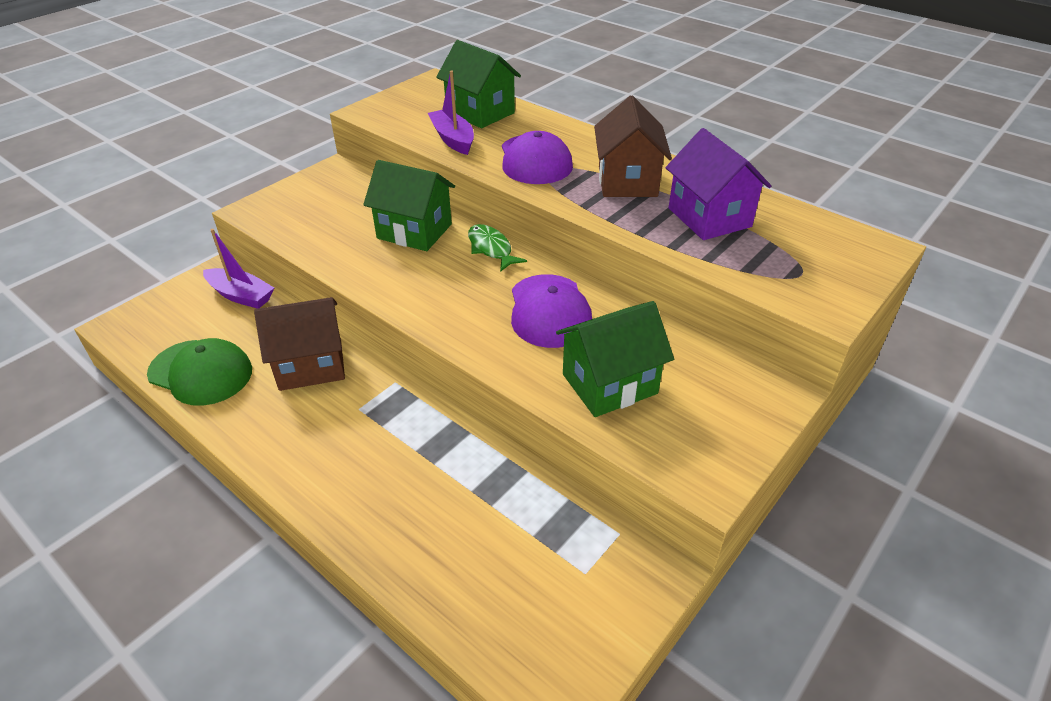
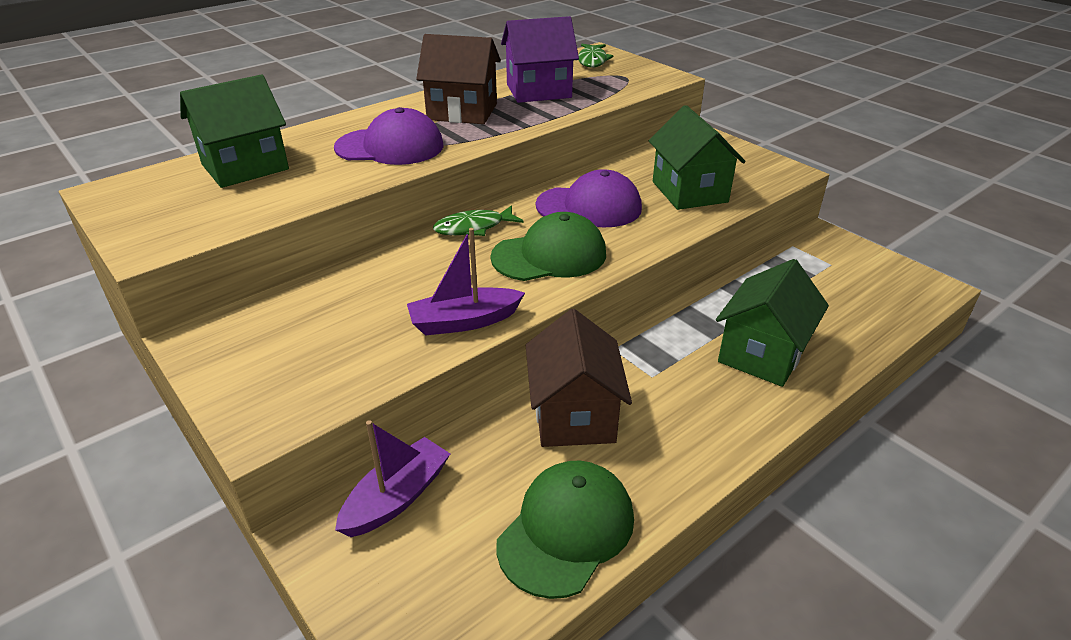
camera: 80 degrees left, 5 degrees down
(414, 231) = (412, 274): green house -> green house (762, 354)
(453, 139) = (301, 187): purple boat -> purple boat (464, 321)
(453, 295) = (549, 255): none -> green cap
(839, 245) = (592, 61): none -> green fish

